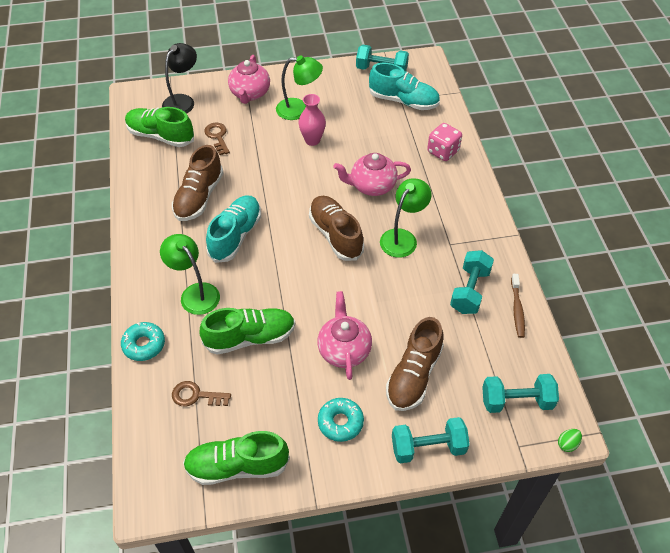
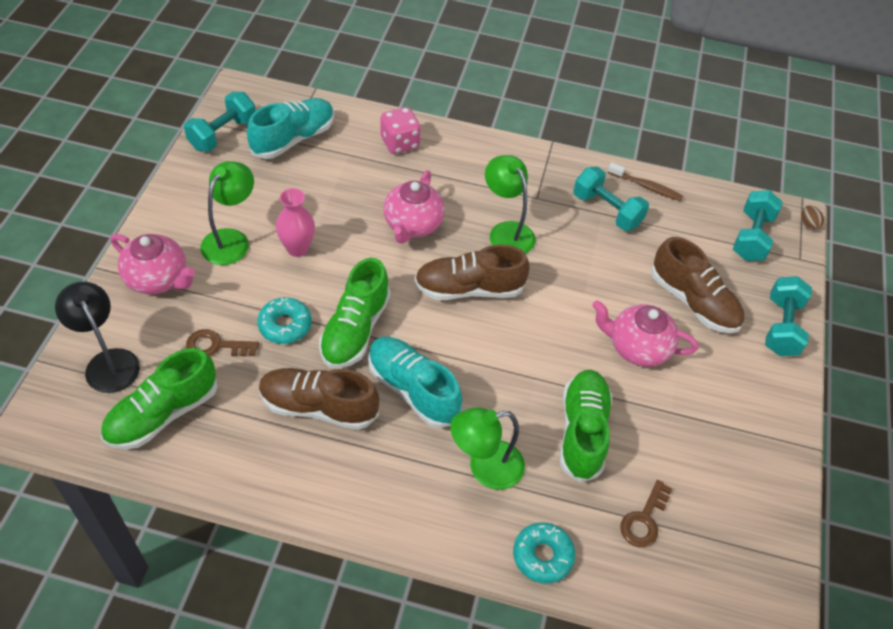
camera: 70 degrees left, 0 degrees up
(199, 197) = (318, 407): brown shoe -> brown shoe turned 150 degrees clockwise
(237, 466) = (754, 508): green shoe -> green shoe (355, 330)
(340, 422) = (729, 388): turquoise donut -> turquoise donut (285, 325)
(567, 444) = (808, 224): green egg -> brown egg

